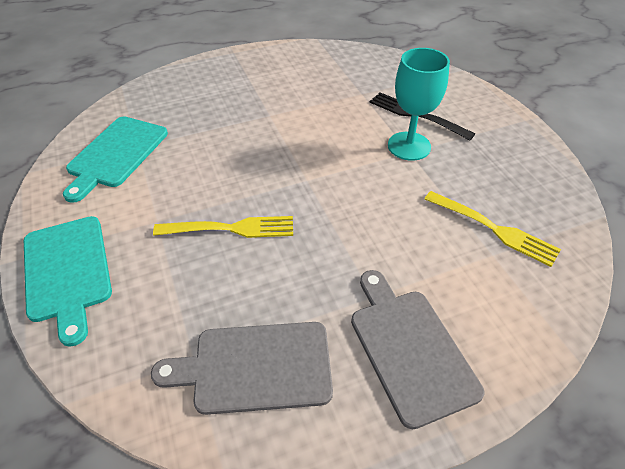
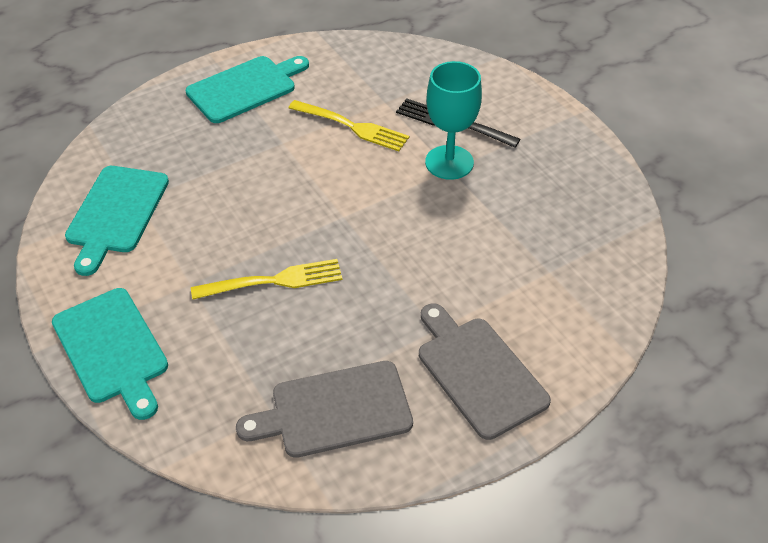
camera: 10 degrees left, 0 degrees up
(251, 72) = (245, 88): none -> turquoise cutting board
(493, 229) = (547, 245): yellow fork -> yellow fork (351, 126)

